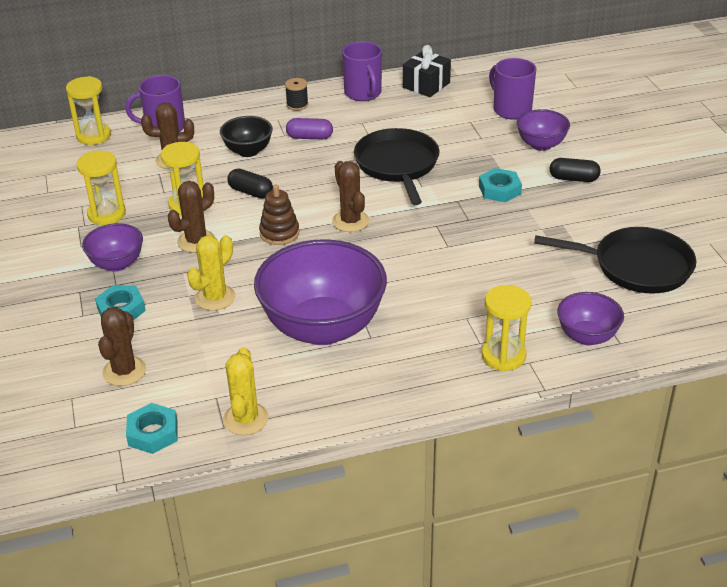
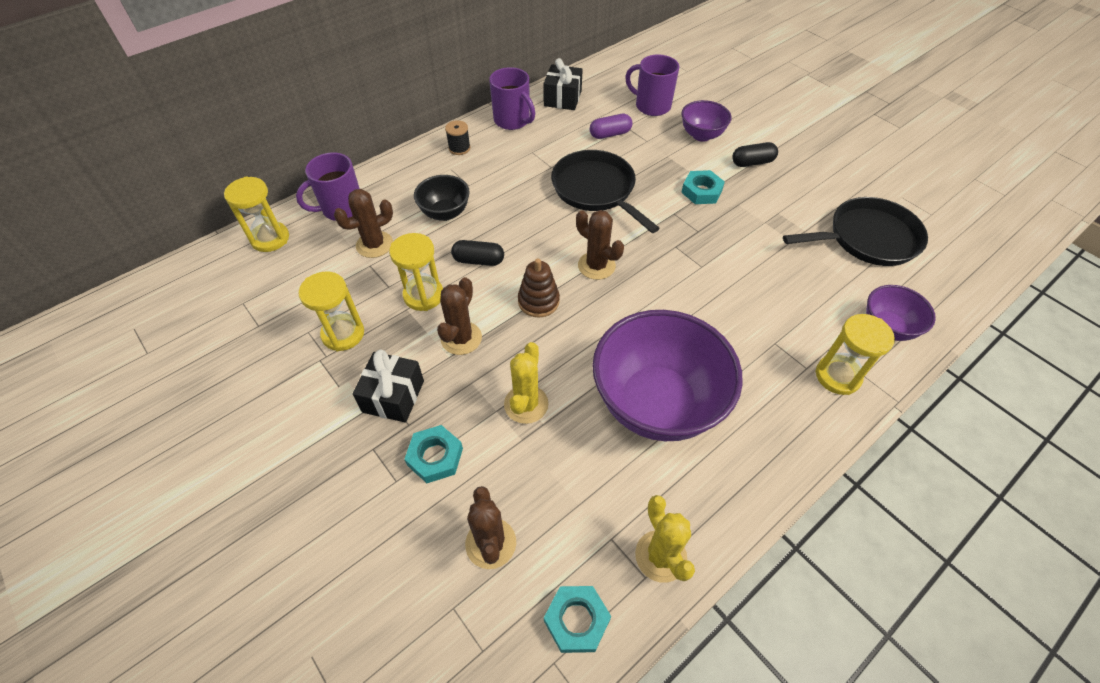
camera: 25 degrees left, 15 degrees up
(117, 264) = (393, 396): purple bowl -> black gift
(310, 137) = (495, 181): purple capsule -> purple capsule (610, 134)

